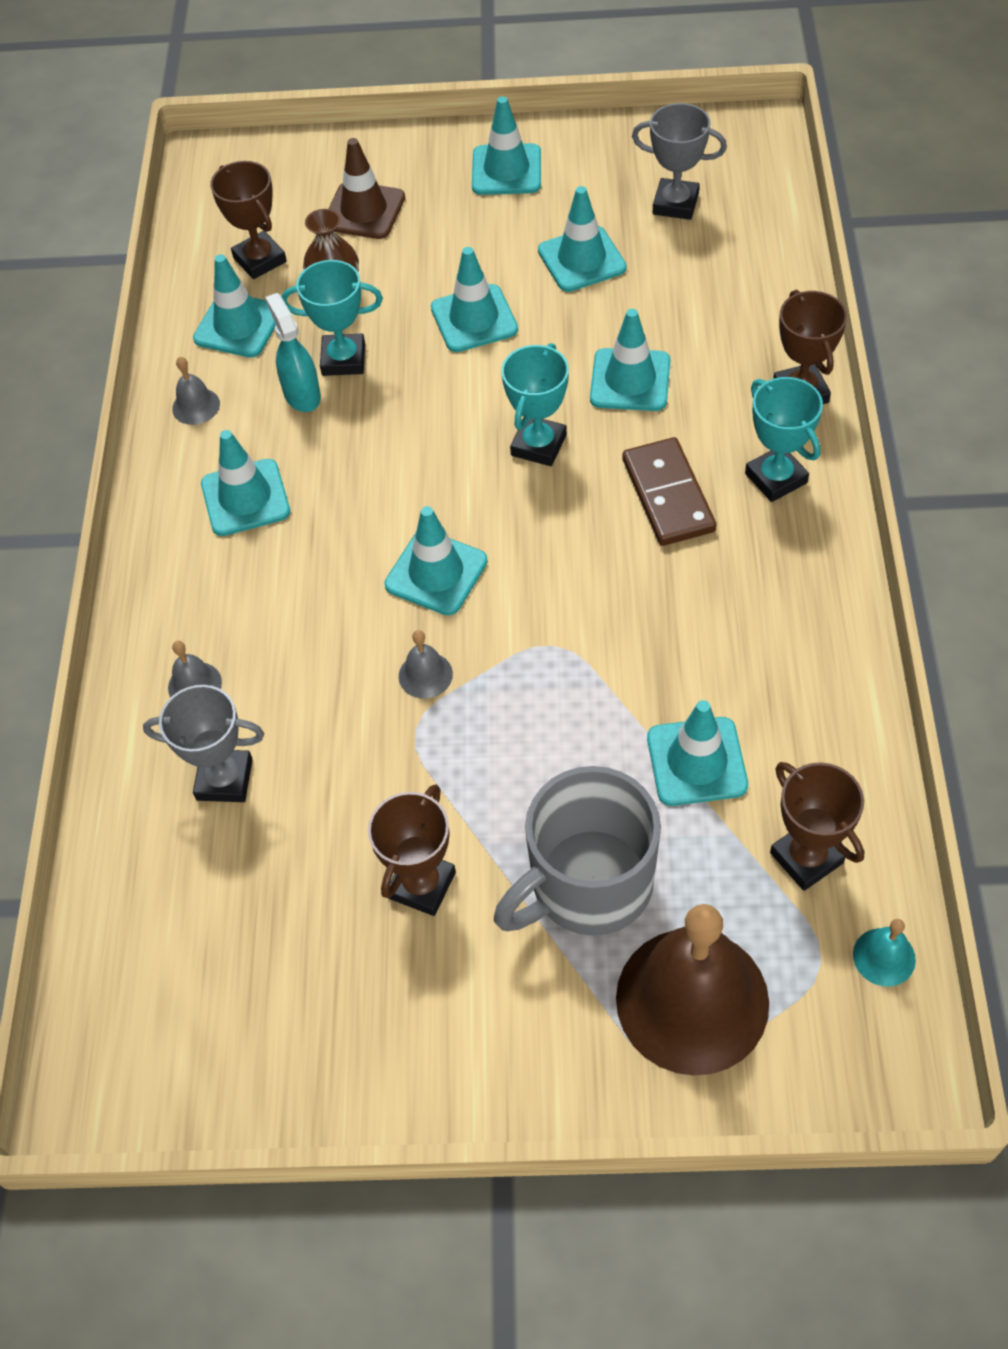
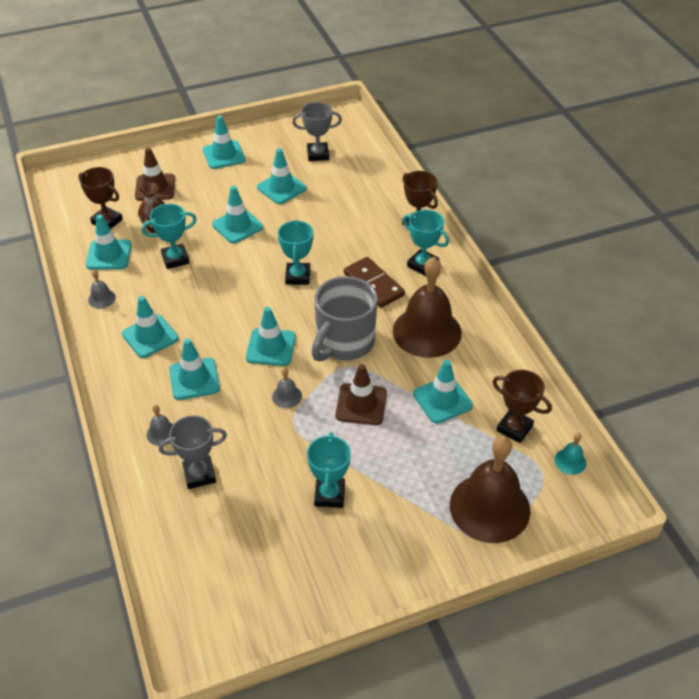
camera: 25 degrees left, 10 degrees down
(302, 394) = (159, 280): turquoise spray bottle -> none
(421, 885) = (329, 495): brown trophy -> turquoise trophy
(547, 728) = (361, 404): none -> brown traffic cone
(588, 885) = (415, 470): grey mug -> grey mug (344, 343)
(630, 380) = (331, 237): turquoise traffic cone -> turquoise traffic cone (194, 379)
(726, 616) = (427, 331): none -> brown bell

